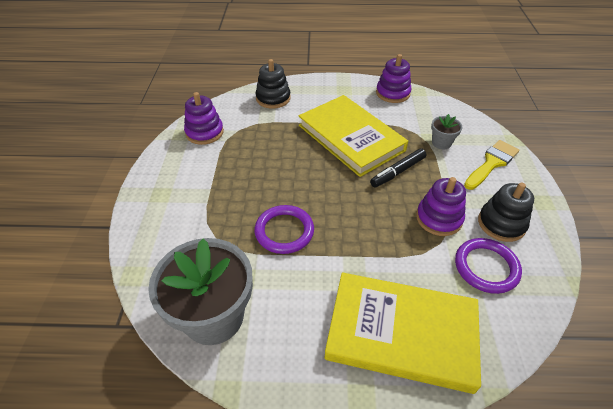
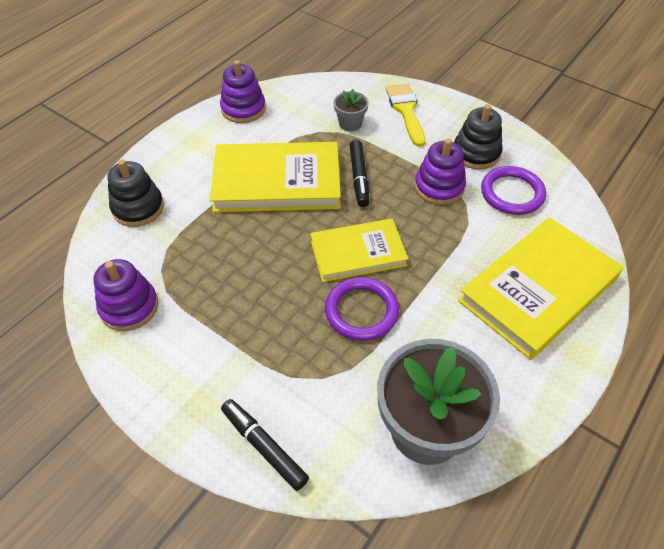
camera: 55 degrees left, 5 degrees up
(149, 236) = (264, 446): none -> black marker
(331, 205) = (358, 253): none -> yellow book

